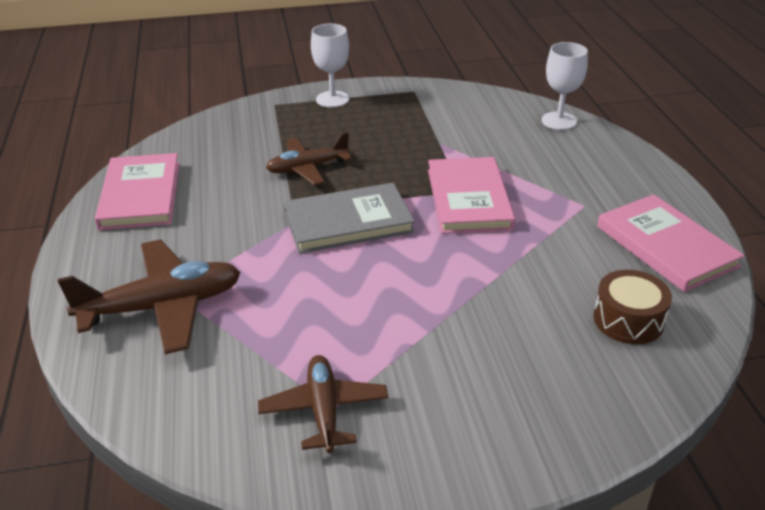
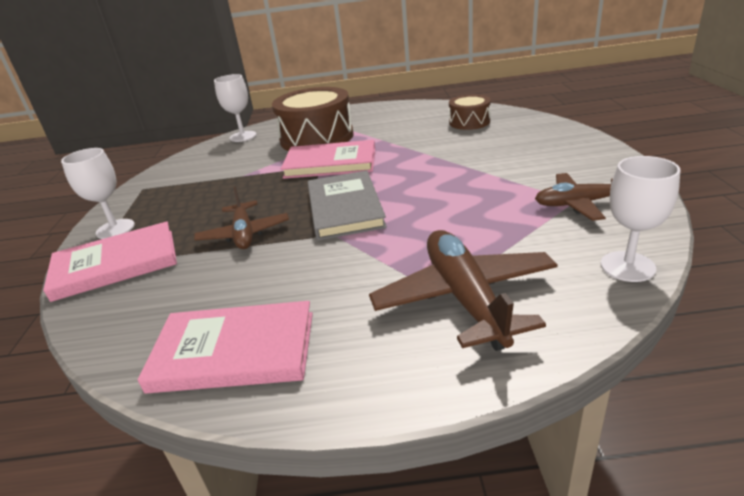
camera: 80 degrees left, 5 degrees down
(177, 426) = (627, 266): none -> white goblet
(555, 178) = (317, 138): none -> brown drum
(666, 246) = (402, 113): pink book -> pink book (116, 264)

